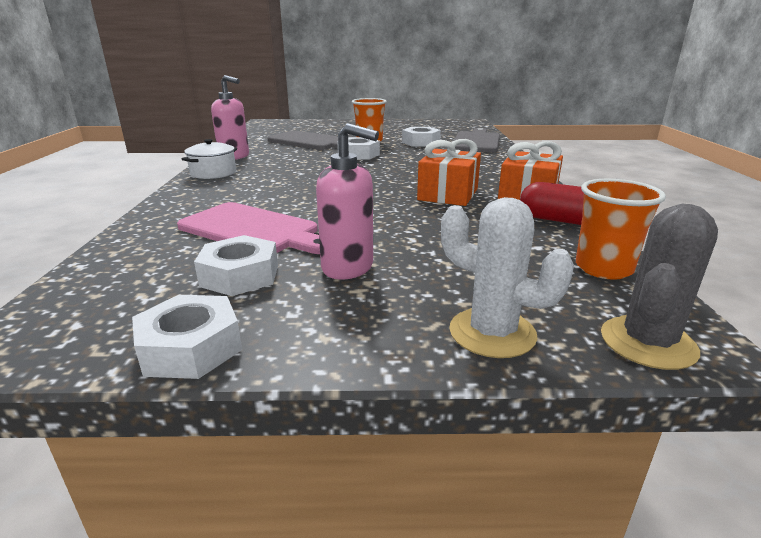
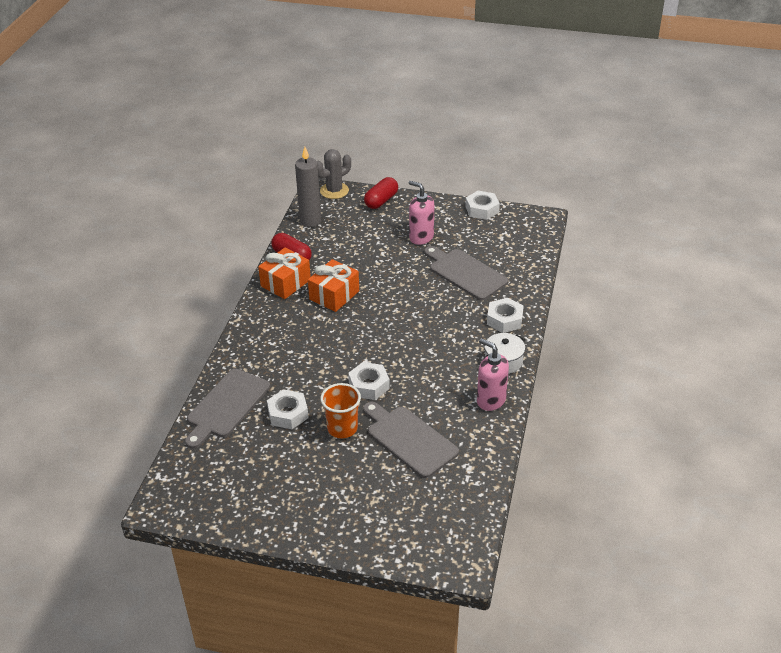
camera: 165 degrees left, 15 degrees up
(240, 275) = (469, 239): white nut -> white nut (504, 320)
(253, 230) = (465, 273): pink cutting board -> grey cutting board
(492, 333) = (381, 201): white cactus -> red capsule
(603, 268) = (310, 221): orange cup -> grey candle

